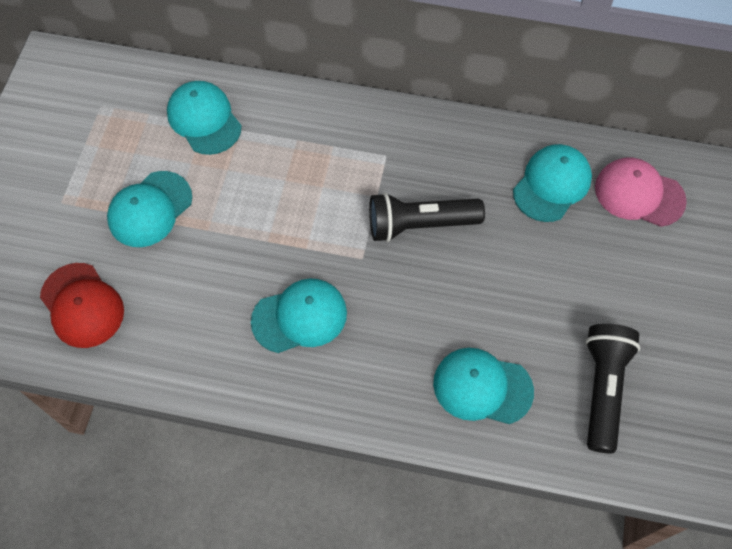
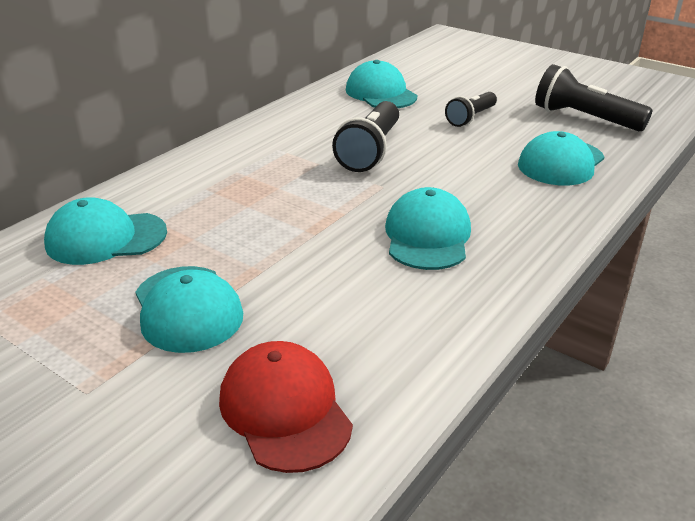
camera: 65 degrees left, 30 degrees down
(82, 305) = (284, 410): red cap -> red cap turned 105 degrees counterclockwise
(539, 282) = (470, 118): none -> black flashlight
(639, 194) = (418, 69): pink cap -> none

